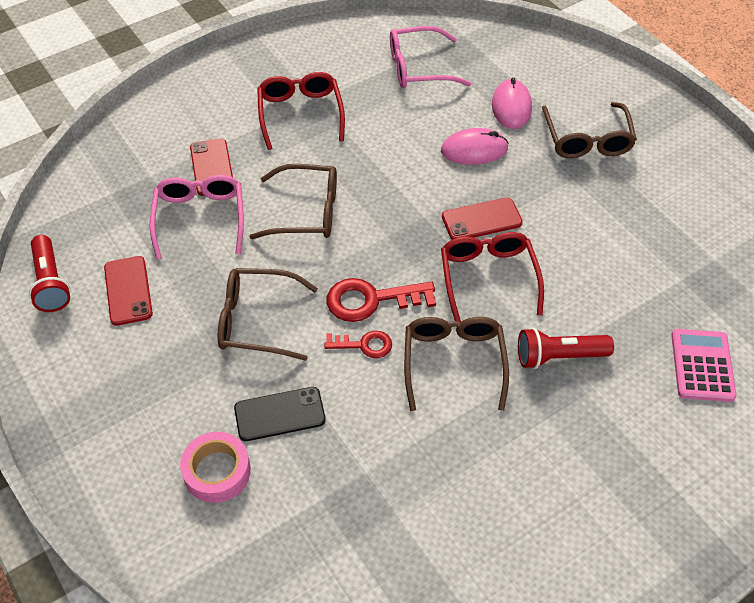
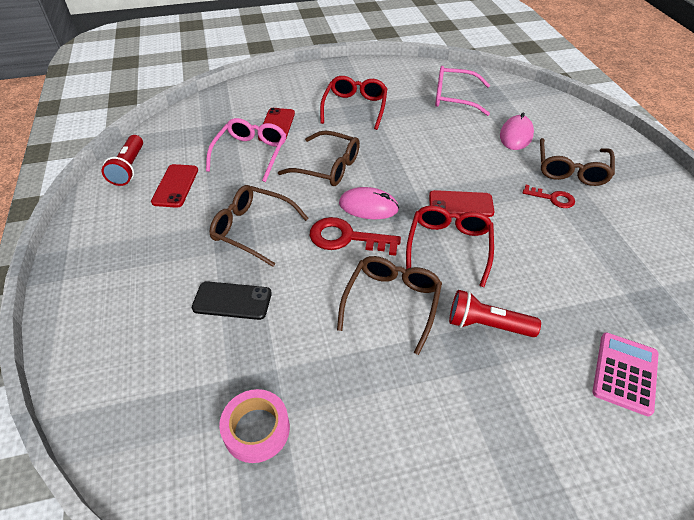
camera: 20 degrees right, 5 degrees down
(217, 471) = (160, 329): pink tape -> pink tape (256, 429)
(364, 345) = (325, 268): red key -> red key (552, 198)
(474, 150) = (474, 156): pink mouse -> pink mouse (368, 206)

